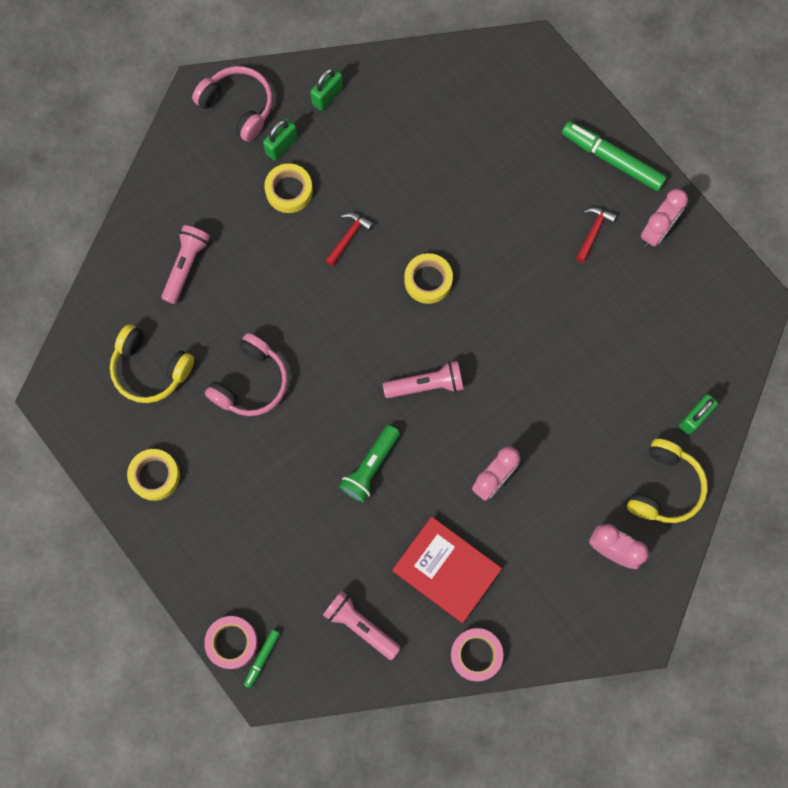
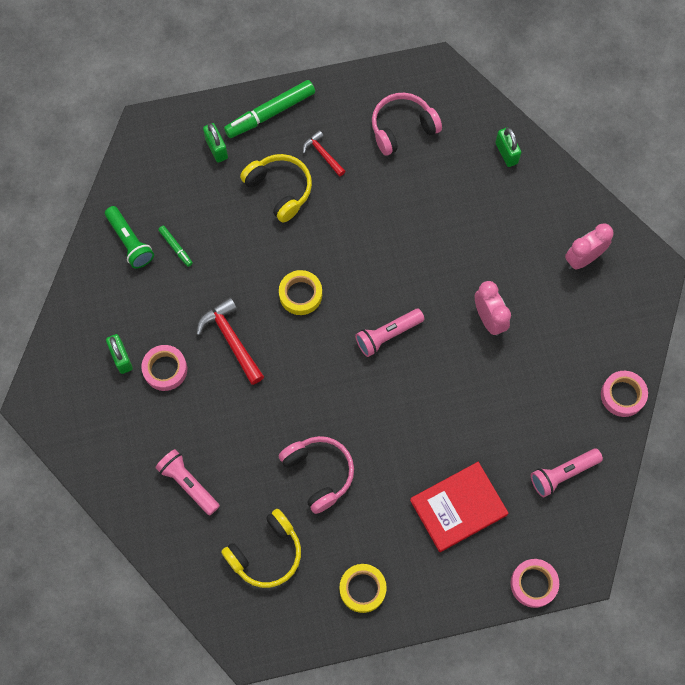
camera: 65 degrees left, 5 degrees down
(238, 107) = (66, 378): pink headphones -> pink headphones (402, 128)
(262, 658) = (556, 564): green marker -> green marker (175, 247)
(289, 191) = (165, 369): yellow tape -> pink tape
(327, 96) = (97, 302): green padlock -> green padlock (216, 149)
(348, 237) = (231, 339): red hammer -> red hammer, size x1.65
(370, 467) = (436, 409): green flashlight -> green flashlight (130, 242)
(426, 385) = (387, 335): pink flashlight -> pink flashlight turned 135 degrees counterclockwise
(446, 570) = (546, 387): red book -> red book (458, 507)
(656, 231) = (345, 109): pink clock -> none
(664, 487) = (550, 199): yellow headphones -> yellow headphones (280, 190)

